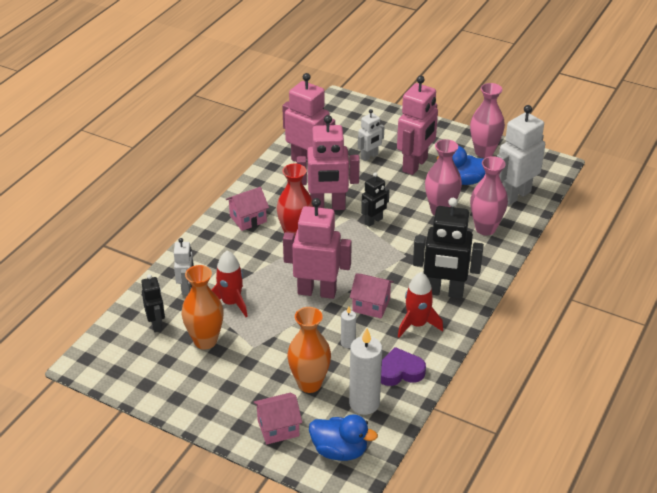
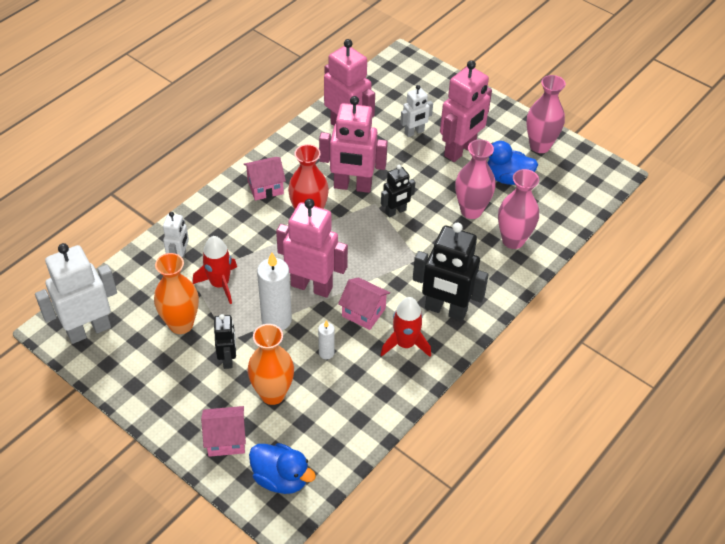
camera: 10 degrees right, 10 degrees up
(156, 324) = (137, 296): black robot -> black robot (228, 359)
(364, 403) = (322, 427): white candle -> white candle (276, 320)
(400, 371) = (370, 397): purple heart -> none
(515, 195) = (557, 205): white robot -> white robot (88, 330)

